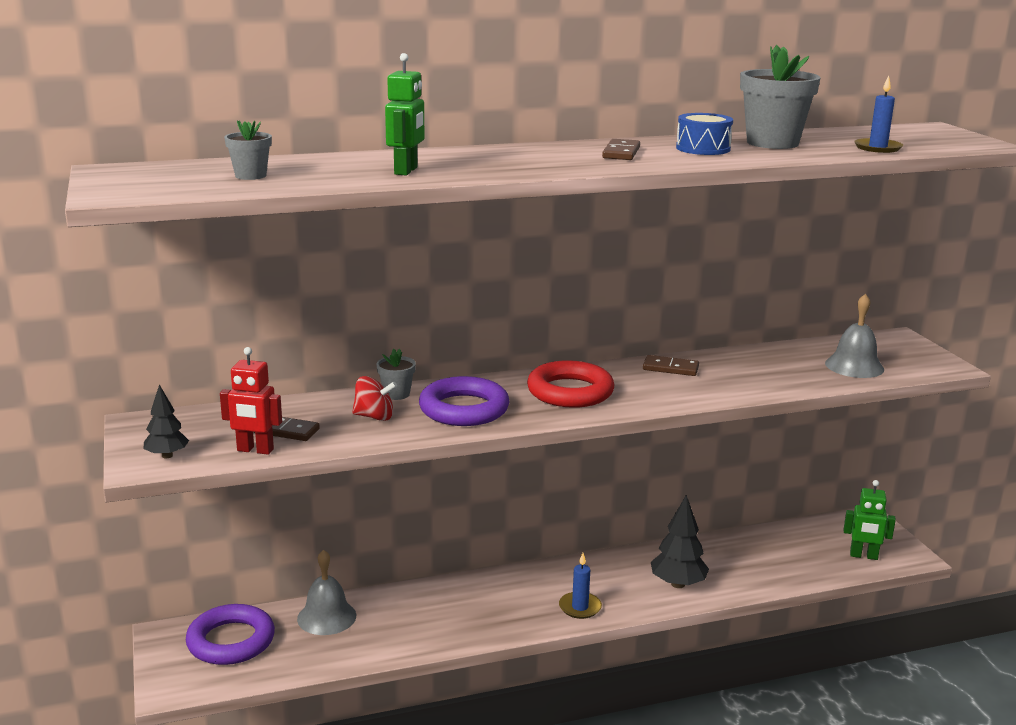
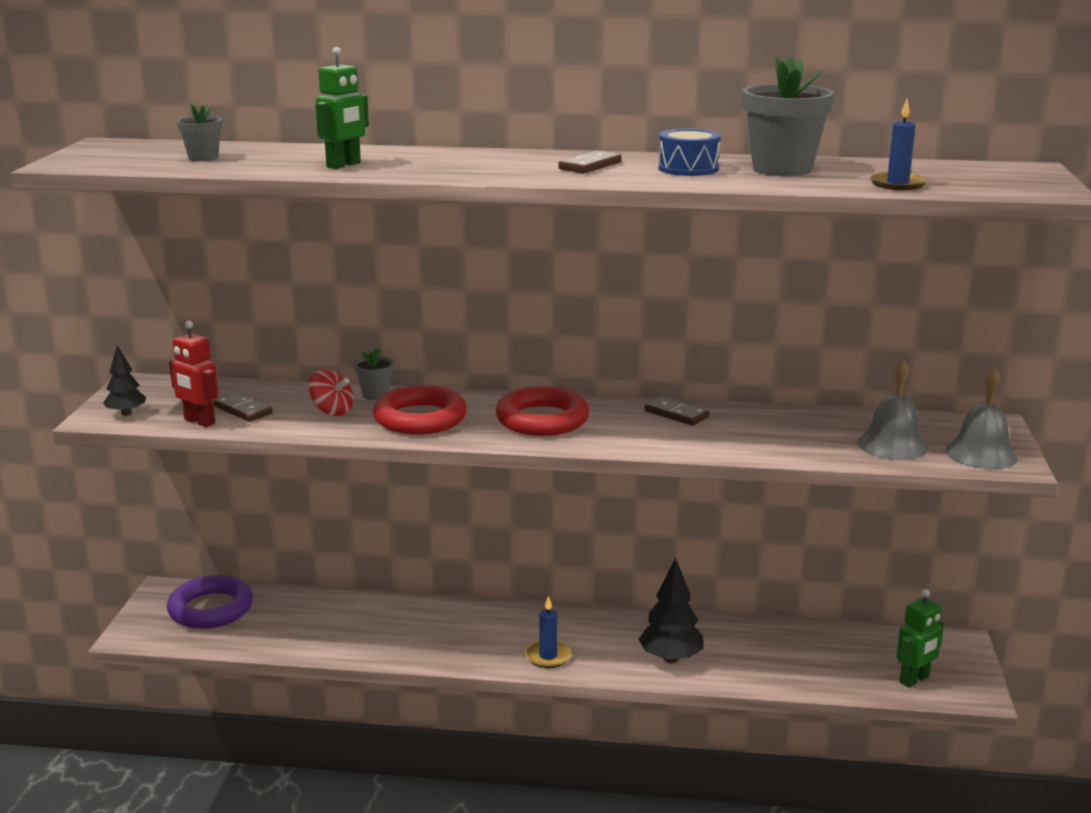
camera: 25 degrees right, 0 degrees up
(326, 617) = (307, 608): grey bell -> grey bell (981, 454)
(464, 409) = (420, 418): purple ring -> red ring
(863, 556) = (914, 680): green robot -> green robot turned 75 degrees counterclockwise

